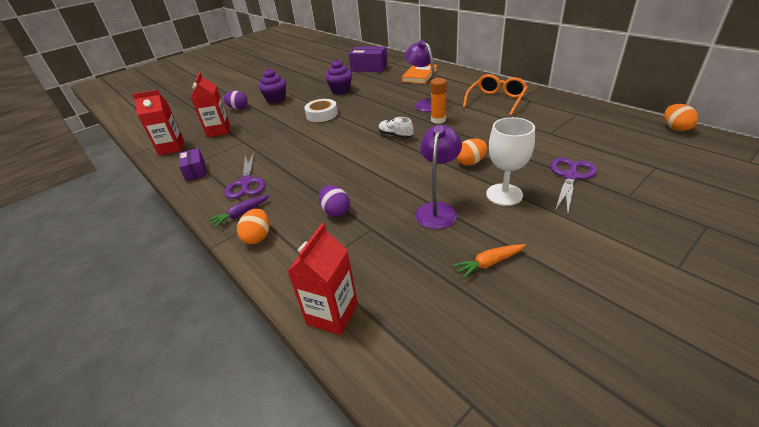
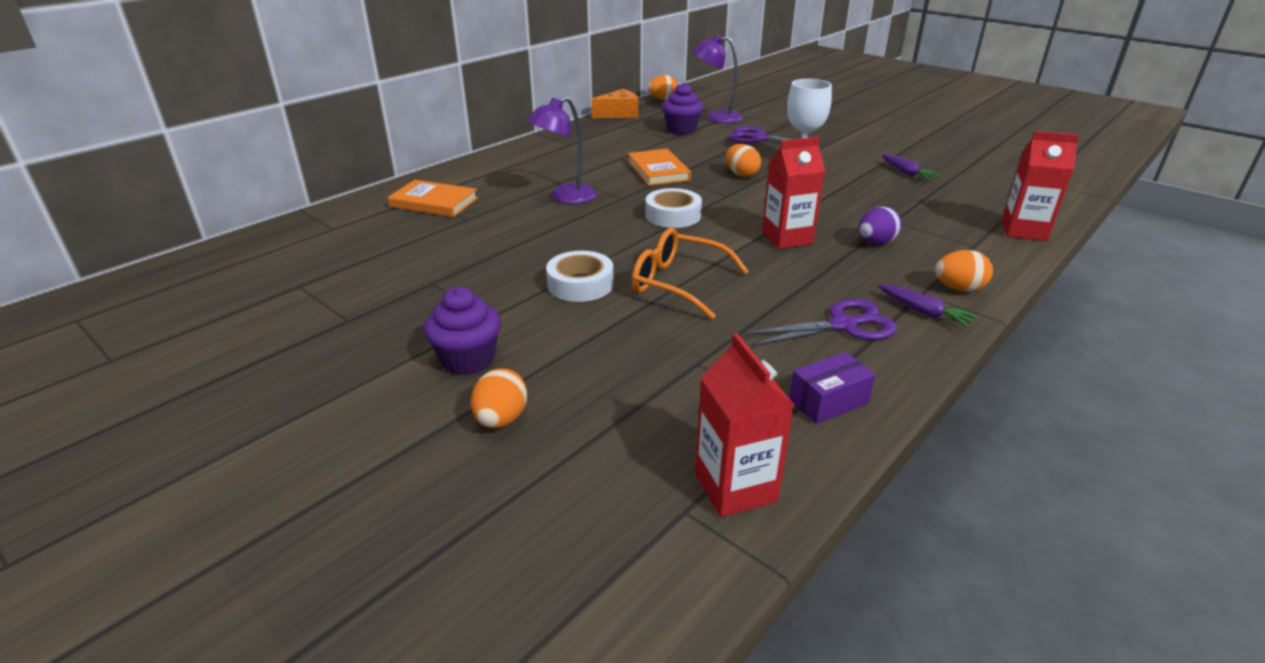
camera: 100 degrees left, 5 degrees down
(218, 131) = (639, 420): red carton -> red carton (787, 238)
(238, 108) = (501, 419): purple egg -> orange egg
(340, 90) = (460, 275): purple cupcake -> purple cupcake (681, 130)
(369, 68) = (341, 252): purple box -> none
(395, 135) = (673, 215): white shoe -> white tape
(437, 209) = (841, 190): purple lamp -> purple lamp (716, 117)
(438, 120) = (625, 189): orange glue stick -> none
(473, 129) = (658, 171): none -> orange book
(489, 263) = (906, 173): orange carrot -> purple carrot
(496, 100) = (571, 156): orange glasses -> orange glasses (678, 283)
(608, 110) = (619, 114): none -> orange cheese

